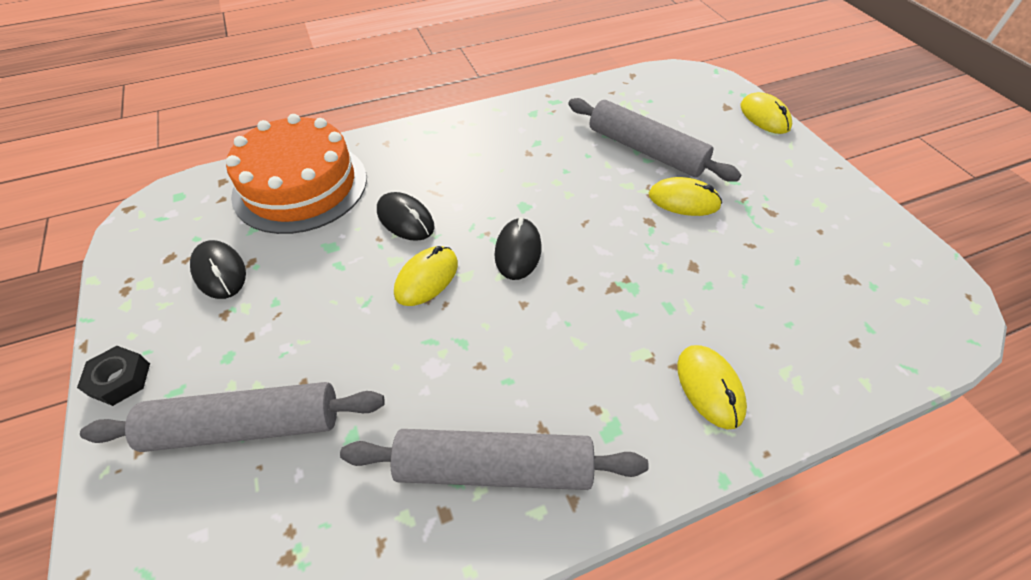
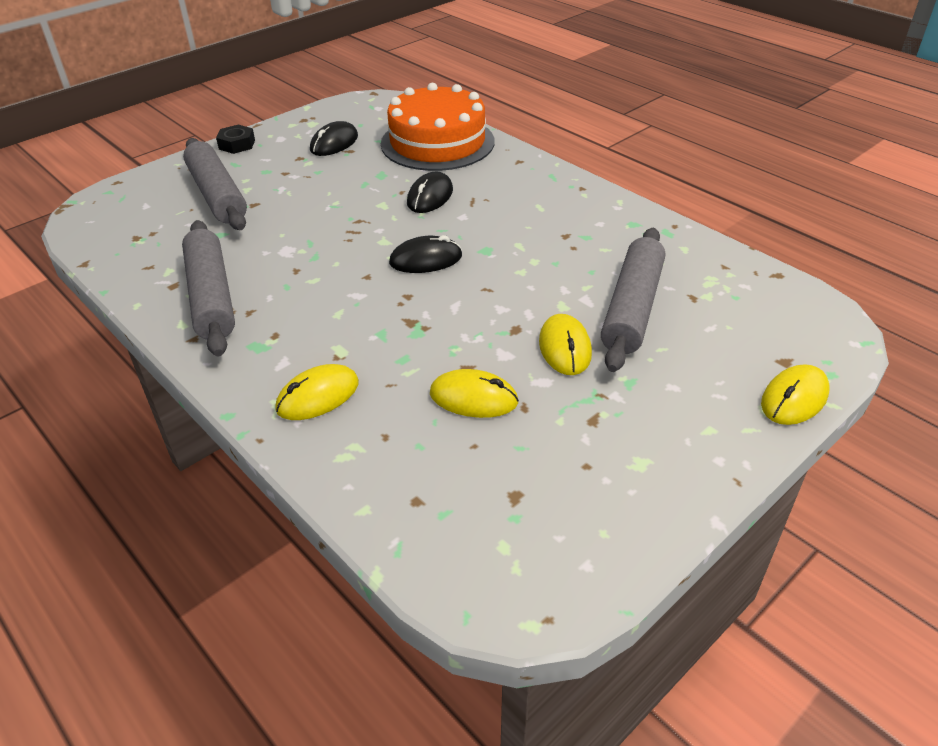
camera: 70 degrees right, 10 degrees down
(426, 278) = (371, 224): yellow mouse -> yellow mouse (473, 398)

